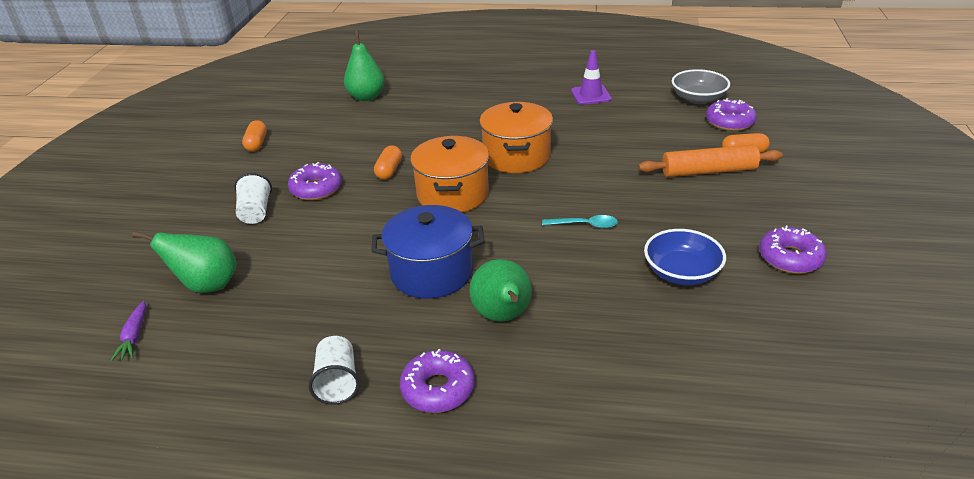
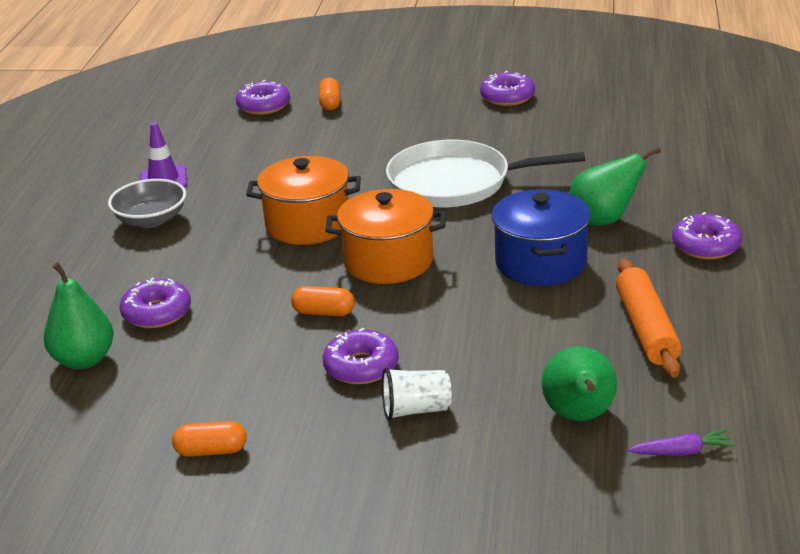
camera: 90 degrees left, 5 degrees down
(338, 382) = (713, 298): white cup -> none
(410, 112) = (157, 313): none -> purple donut
(585, 225) = (456, 183): turquoise spoon -> white pan
(681, 273) = (531, 140): blue bowl -> none
(698, 99) = (202, 119): grey bowl -> grey bowl (151, 220)
(708, 171) = (362, 121): orange rolling pin -> orange rolling pin (646, 328)

